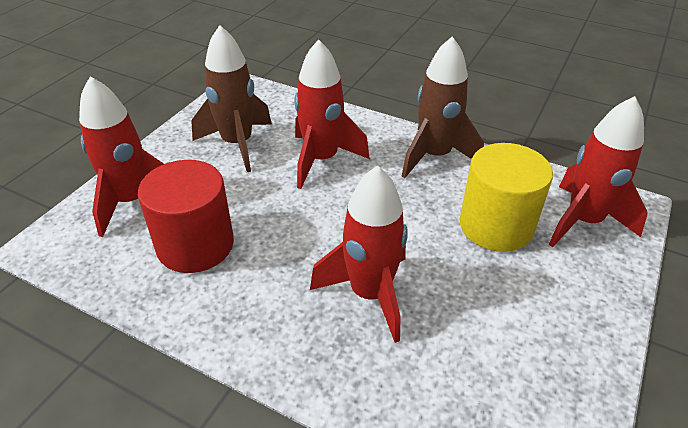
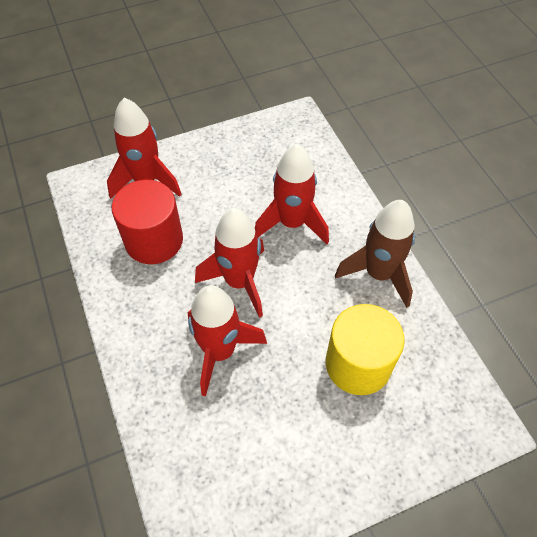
camera: 40 degrees right, 15 degrees up
(237, 144) = (248, 172): brown rocket -> none
(583, 221) = (430, 410): red rocket -> red rocket (239, 282)

